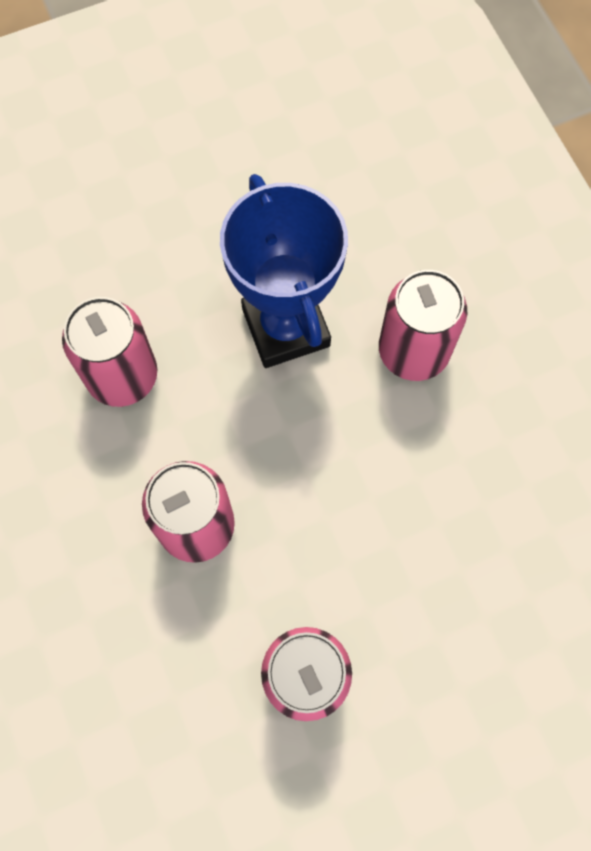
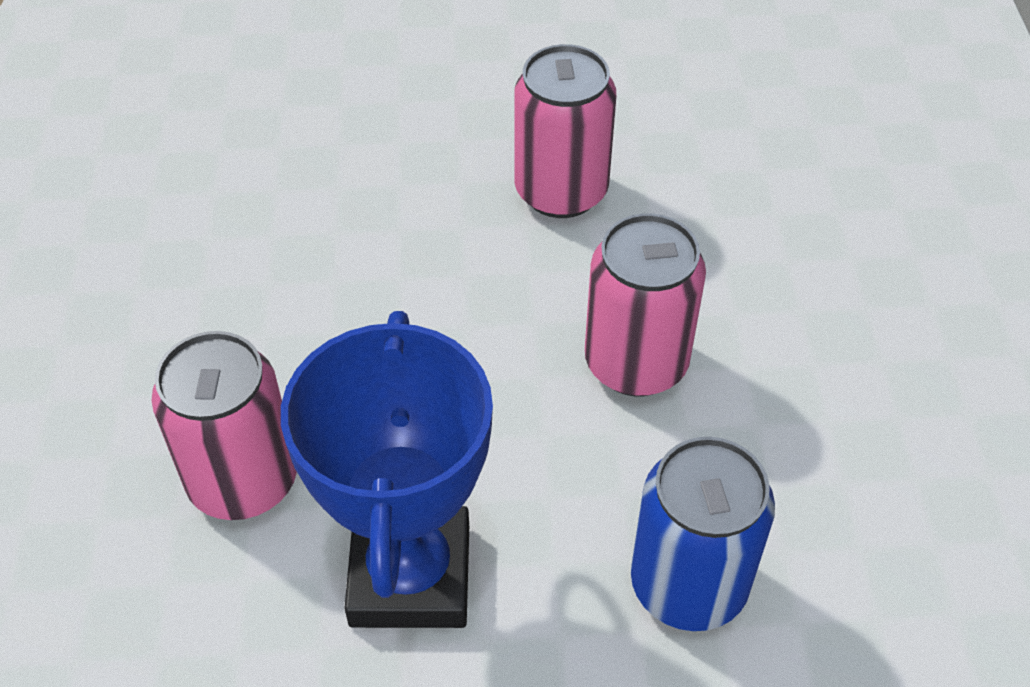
camera: 160 degrees left, 20 degrees down
(122, 376) = (688, 584): pink can -> blue can

